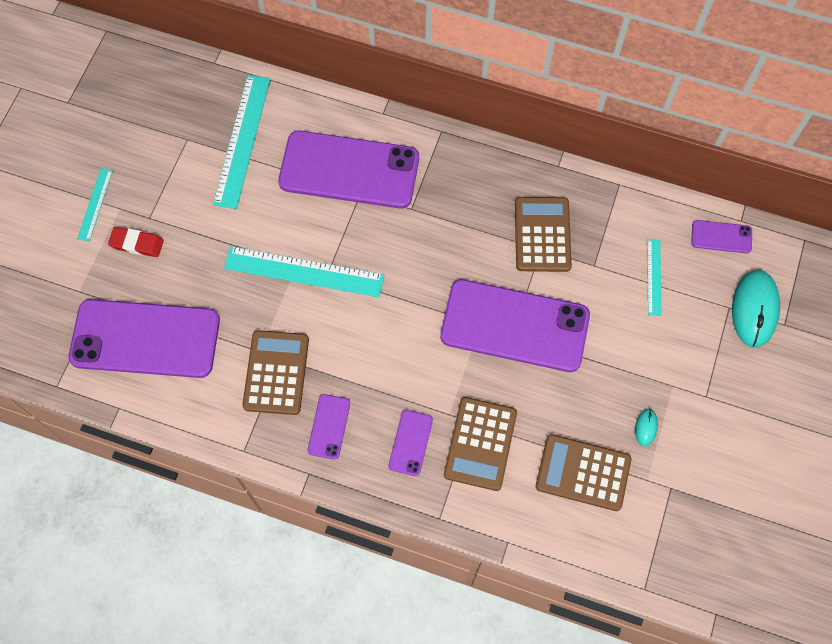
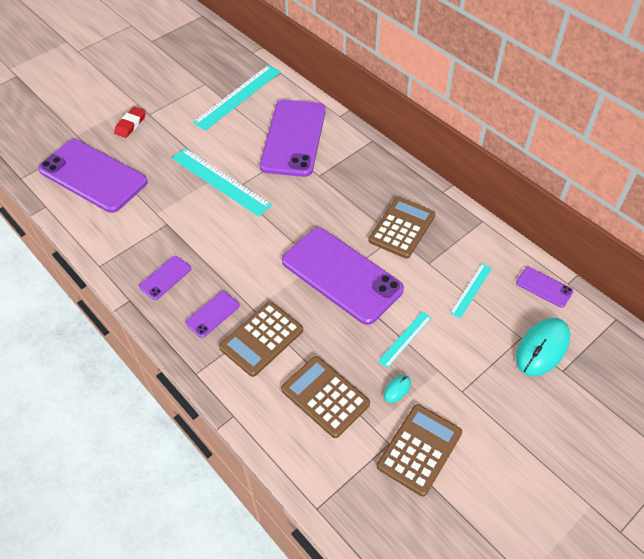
camera: 30 degrees right, 15 degrees down
(95, 204) = (124, 95): turquoise ruler -> turquoise ruler (405, 339)
(137, 244) = (130, 124): red eraser -> red eraser turned 75 degrees clockwise
(276, 373) = (157, 230): brown calculator -> brown calculator (419, 449)
(349, 170) = (293, 138): purple phone -> purple phone turned 60 degrees clockwise

